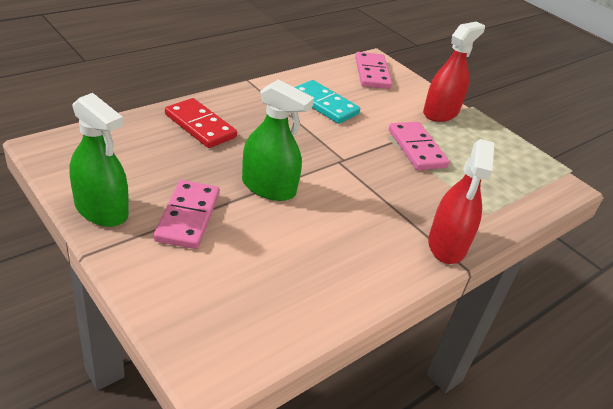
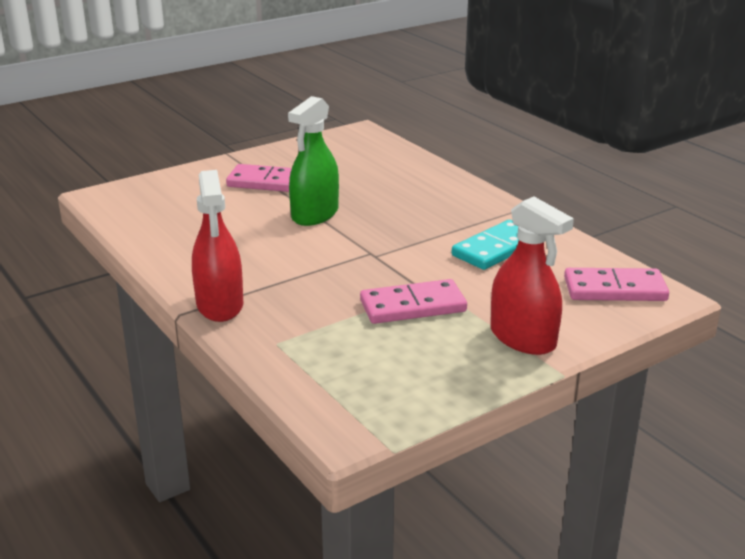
camera: 100 degrees right, 10 degrees down
(101, 210) = (278, 154): green spray bottle -> none
(200, 126) = (416, 183): red domino -> none
(447, 245) = (220, 305): red spray bottle -> red spray bottle turned 120 degrees counterclockwise

